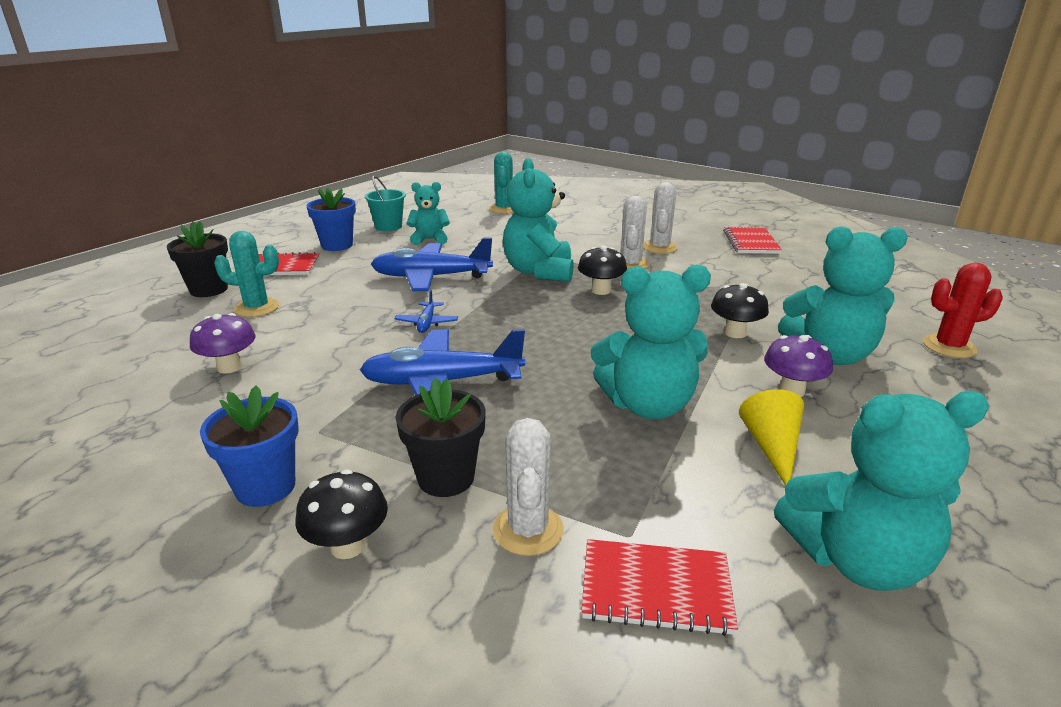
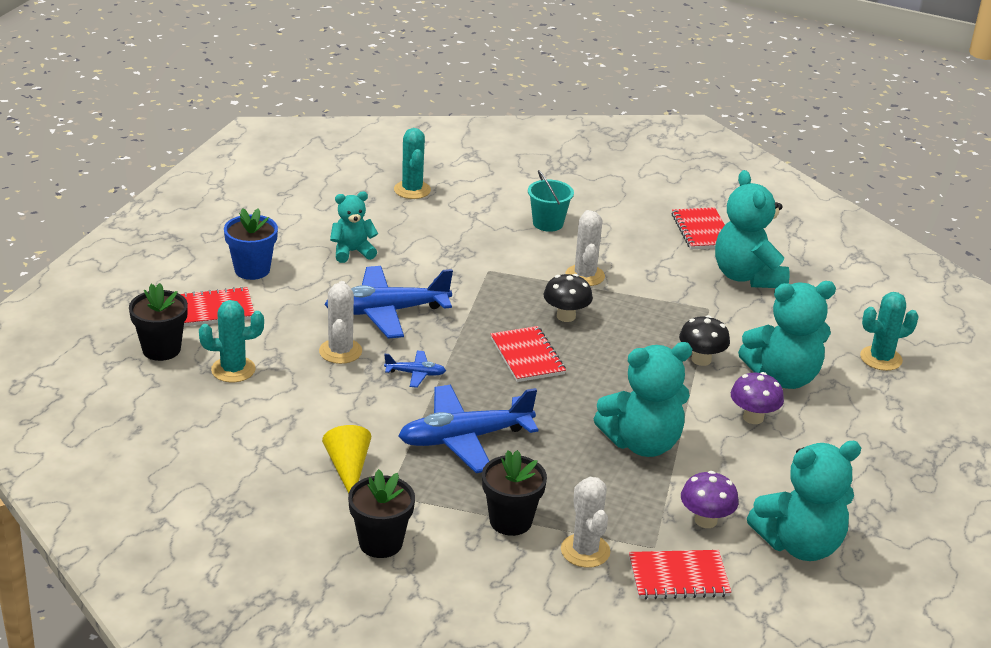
camera: 15 degrees left, 5 degrees up
(229, 367) = (264, 441): purple mushroom -> purple mushroom (705, 520)
(265, 487) = (380, 543): blue flower pot -> black flower pot
(348, 546) = (468, 575): black mushroom -> none
(388, 226) = (291, 233): turquoise bucket -> turquoise bucket (548, 223)
(427, 323) = (415, 373): blue plane -> blue plane turned 75 degrees counterclockwise
(539, 272) = (494, 294): turquoise teddy bear -> turquoise teddy bear (747, 276)
(548, 317) = (527, 356): none -> red notebook
(659, 247) = (608, 246): white cactus -> white cactus (340, 351)
(772, 447) = (741, 470): yellow cone -> yellow cone (348, 468)
(949, 346) = (881, 358): red cactus -> turquoise cactus

